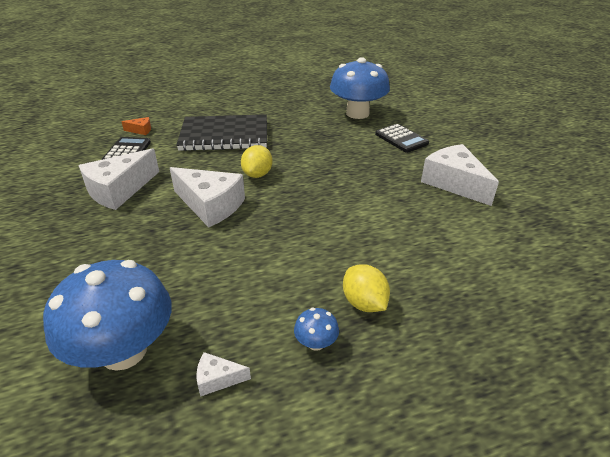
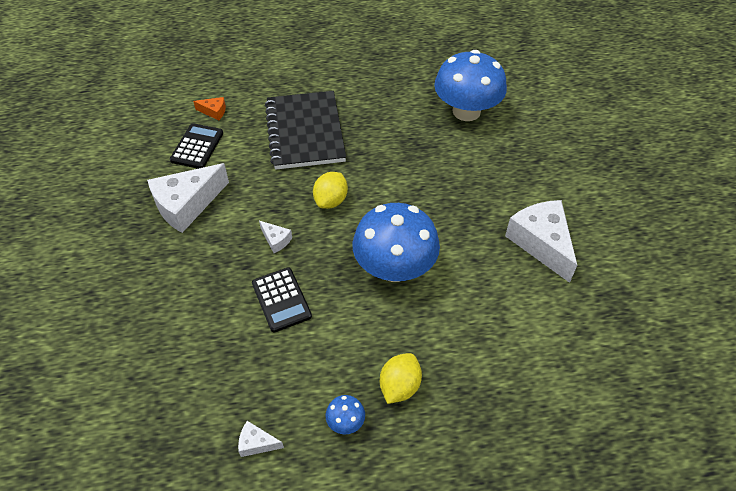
camera: 10 degrees right, 15 degrees up
(123, 351) = (182, 402): blue mushroom -> blue mushroom (394, 268)
(210, 205) = (276, 240): white cheese -> white cheese, size x0.44
(224, 135) = (305, 132): black notebook -> black notebook turned 75 degrees clockwise
(364, 303) = (399, 386): yellow lemon -> yellow lemon turned 45 degrees clockwise
(401, 139) = (505, 163): black calculator -> black calculator (281, 300)

